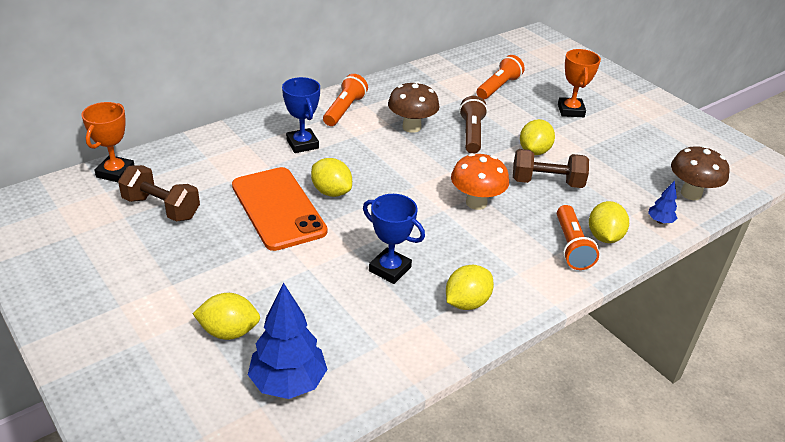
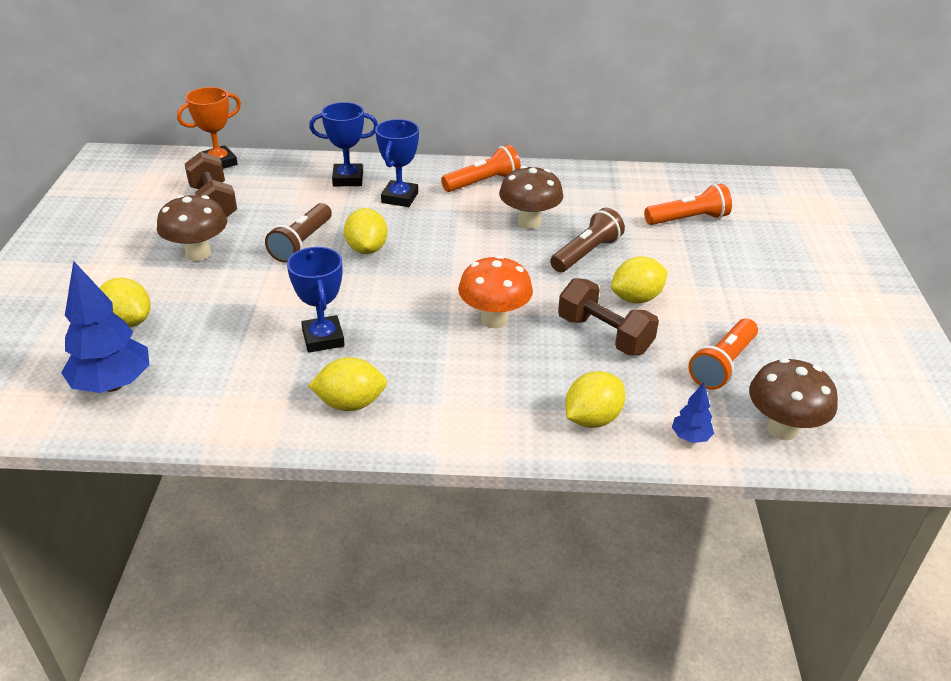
camera: 40 degrees right, 0 degrees up
(208, 253) = (198, 253): none -> brown mushroom
(244, 145) = (348, 179): none -> blue trophy
(278, 208) = (301, 243): orange phone -> brown flashlight
(571, 110) = (747, 275): orange trophy -> none
(571, 246) = (537, 409): orange flashlight -> orange flashlight (722, 364)

